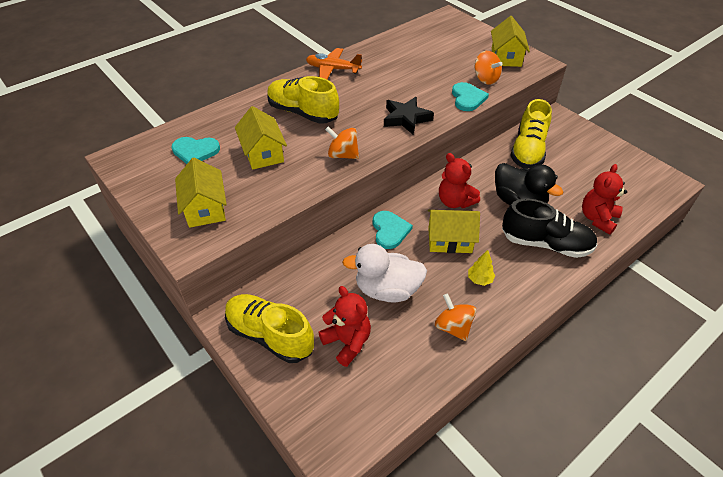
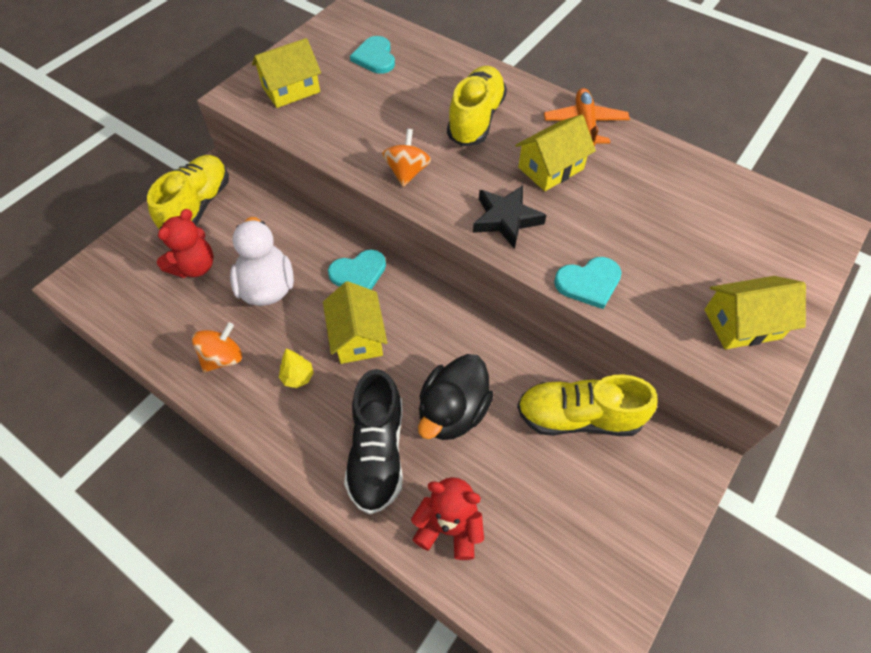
camera: 75 degrees right, 10 degrees up
(263, 153) = (388, 106): yellow house -> yellow house (550, 168)
(455, 201) = (430, 333): red teddy bear -> none
(485, 79) = (655, 300): orange spinning top -> none

